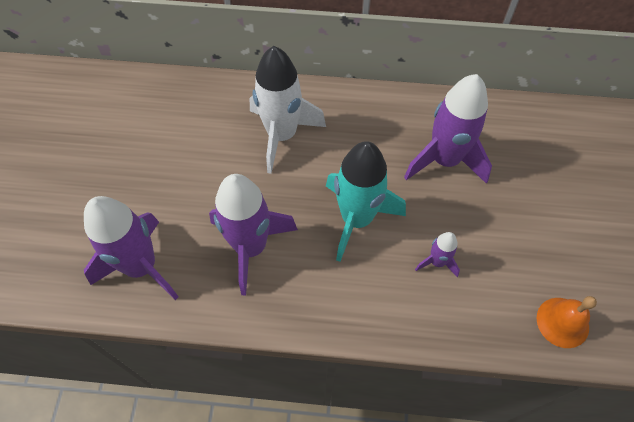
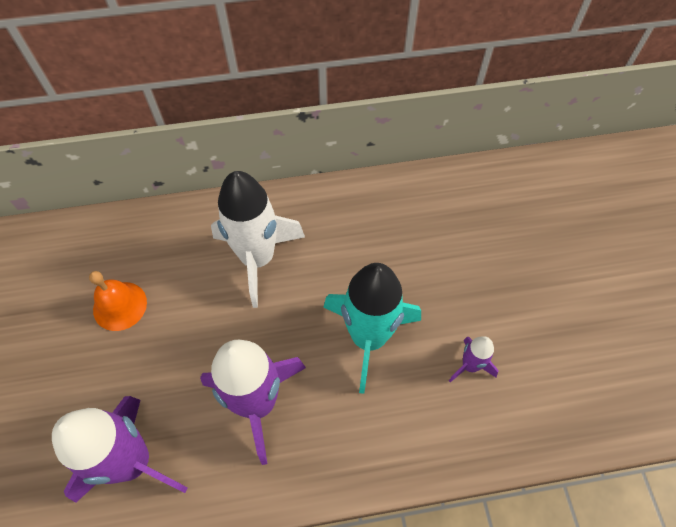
camera: 15 degrees left, 0 degrees up
(444, 160) = (445, 245): purple rocket -> none
(562, 322) = (620, 399): orange bell -> orange bell (120, 306)

